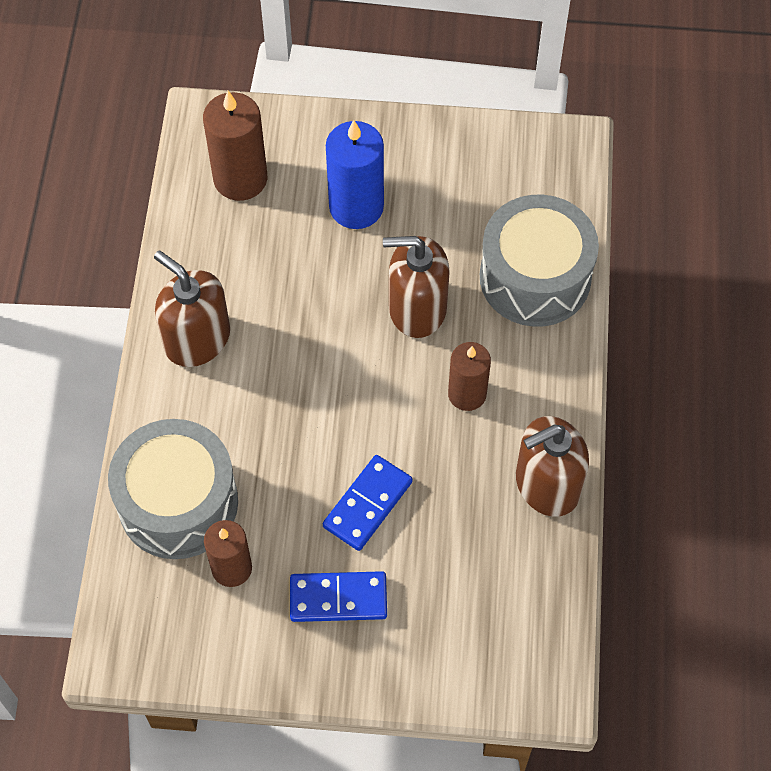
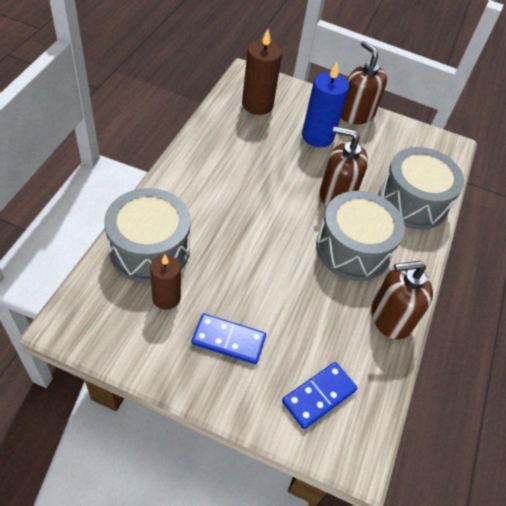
camera: 10 degrees right, 10 degrees down
(197, 339) = (200, 169): brown soap dispenser -> brown soap dispenser (356, 114)
(368, 504) = (269, 290): blue domino -> blue domino (319, 396)
(467, 394) = (353, 249): brown candle -> grey drum

